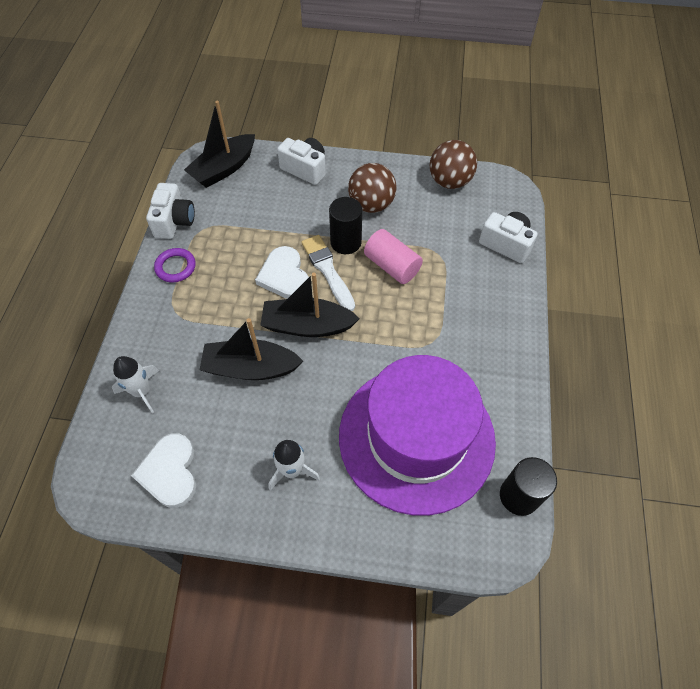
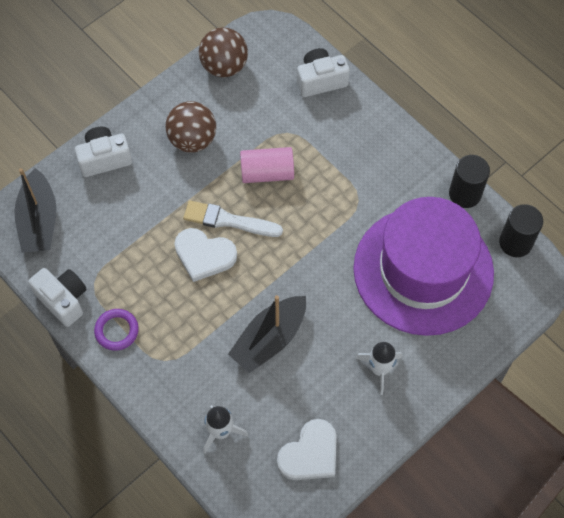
camera: 50 degrees left, 5 degrees up
(170, 472) = (310, 454): white heart -> white heart turned 75 degrees counterclockwise
(307, 326) = (267, 273): black boat -> none
(345, 242) = (213, 187): black cylinder -> black cylinder (465, 194)

